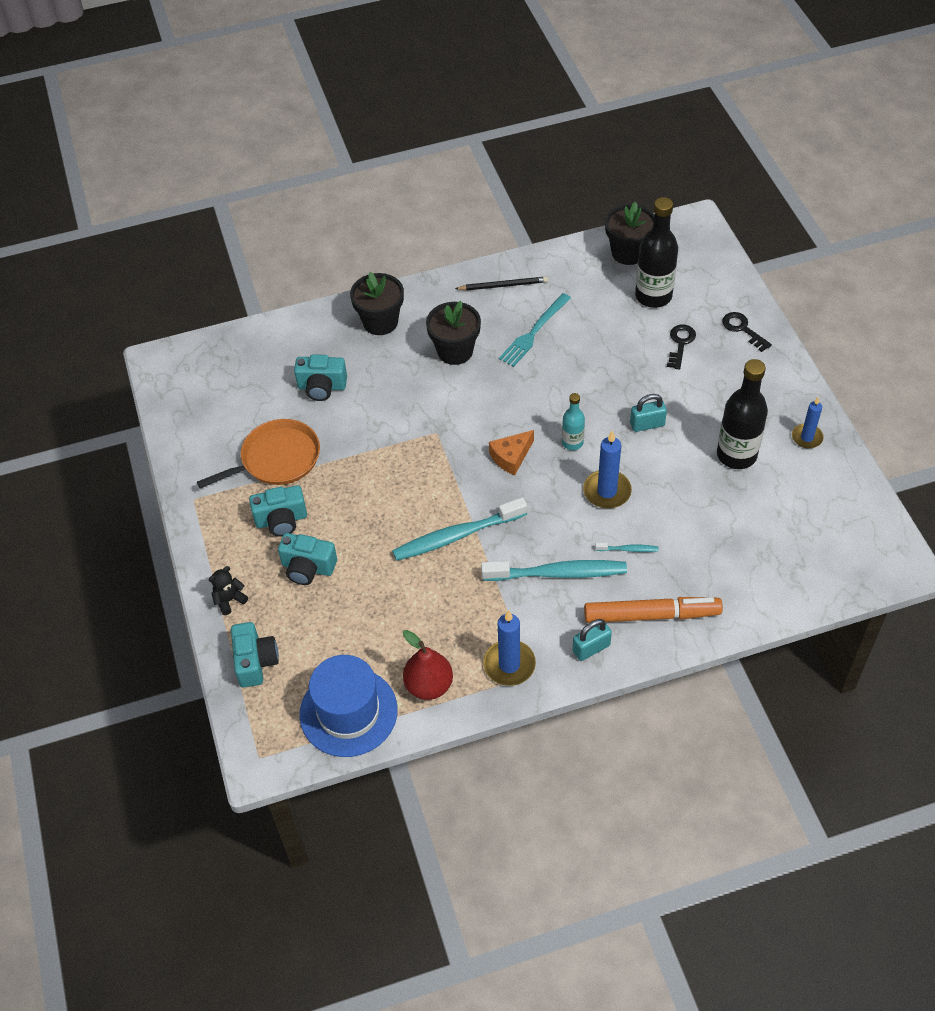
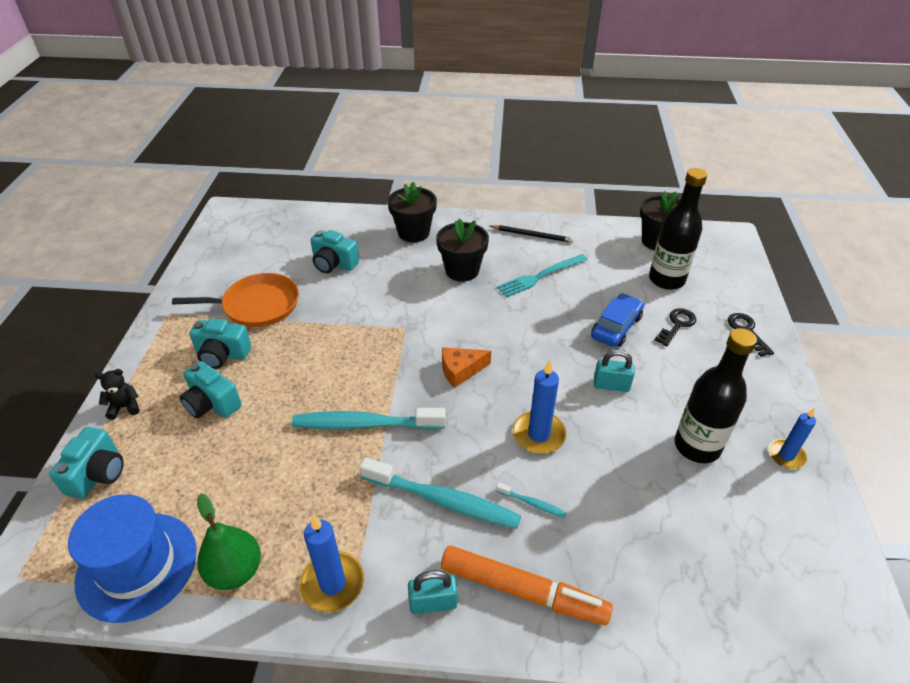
camera: 20 degrees right, 10 degrees down
(429, 685) = (235, 571): red pear -> green pear
(572, 442) = (527, 377): turquoise bottle -> none
(628, 364) = (616, 327): none -> blue car

